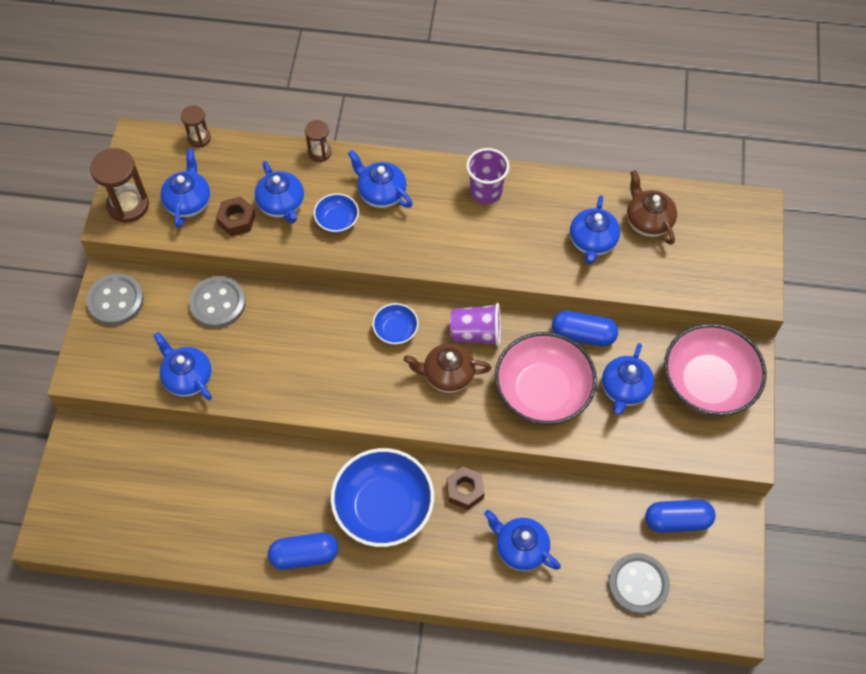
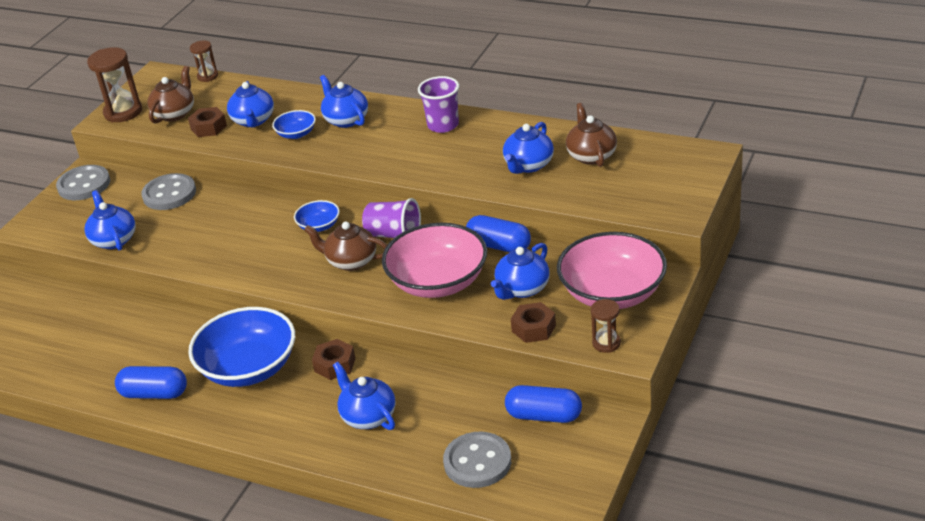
camera: 20 degrees right, 25 degrees down
(189, 202) = (175, 114): blue teapot -> brown teapot
(320, 152) = (306, 91): brown hourglass -> brown hourglass (606, 343)
(652, 438) = (533, 328): none -> brown nut

